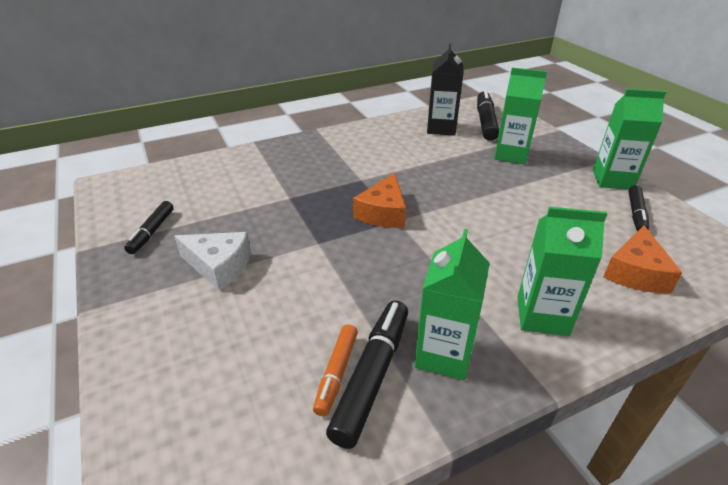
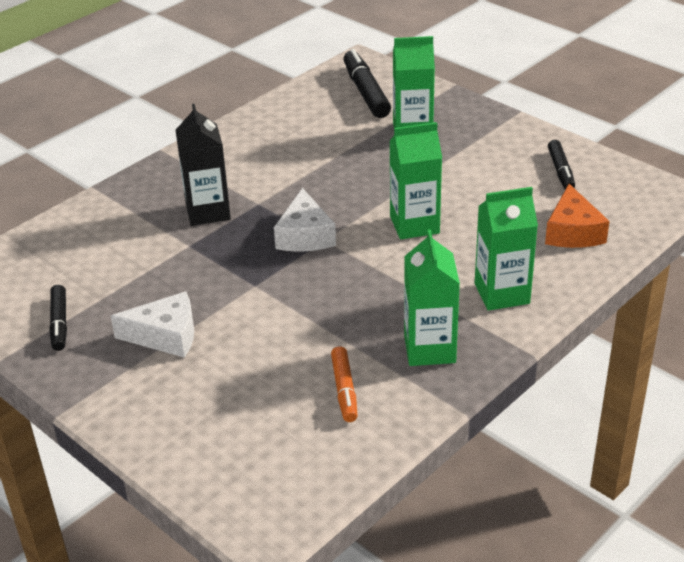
camera: 20 degrees left, 0 degrees up
(372, 376) = (376, 383): black marker -> none
(383, 213) = (305, 235): orange cheese -> white cheese
(441, 128) = (317, 113): black carton -> black carton (208, 211)
(612, 180) = (529, 137): green carton -> green carton (414, 225)

